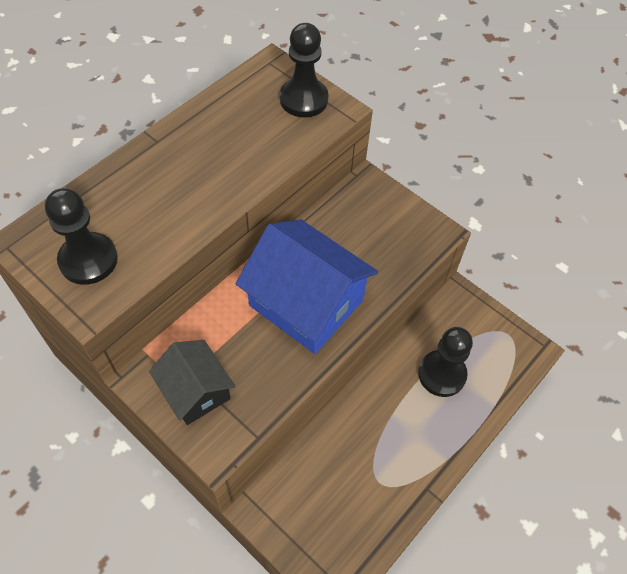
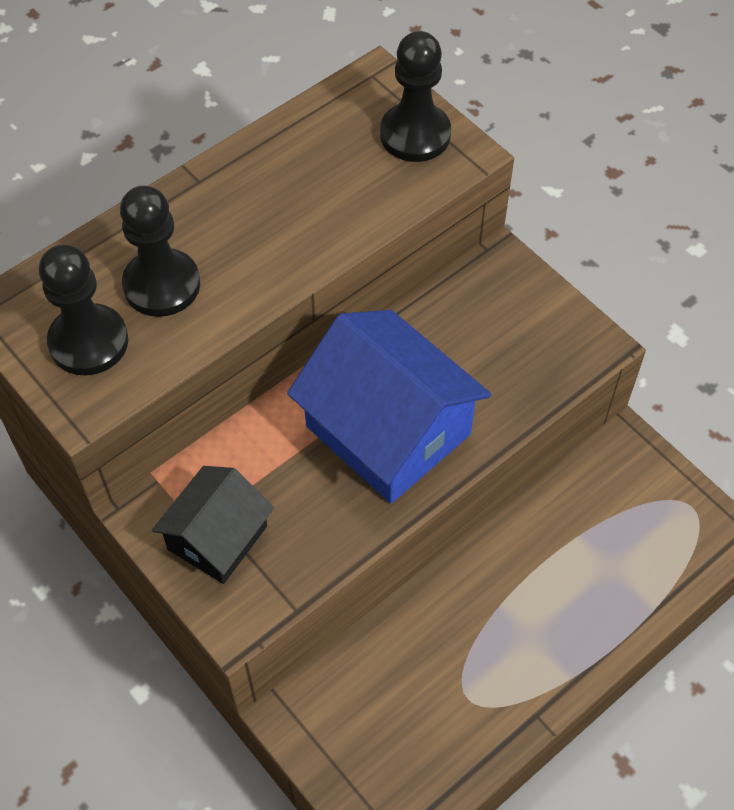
camera: 10 degrees right, 0 degrees up
(195, 391) = (217, 537): black house -> black house turned 60 degrees clockwise
(442, 374) = (582, 555): black pawn -> black pawn (162, 285)

